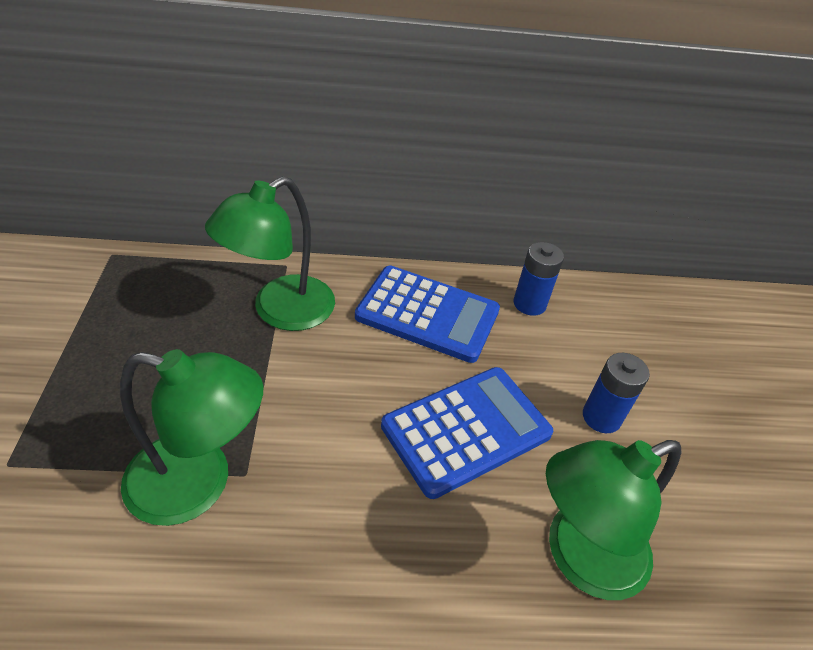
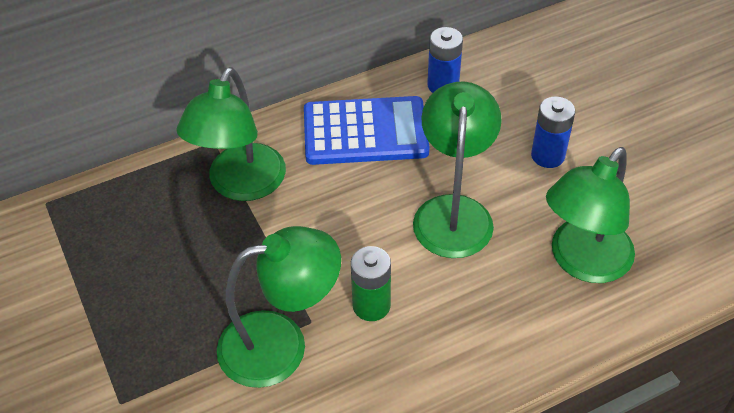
camera: 20 degrees left, 5 degrees up
(317, 488) = (371, 305): none -> green battery
(466, 430) = (453, 212): blue calculator -> green lamp

